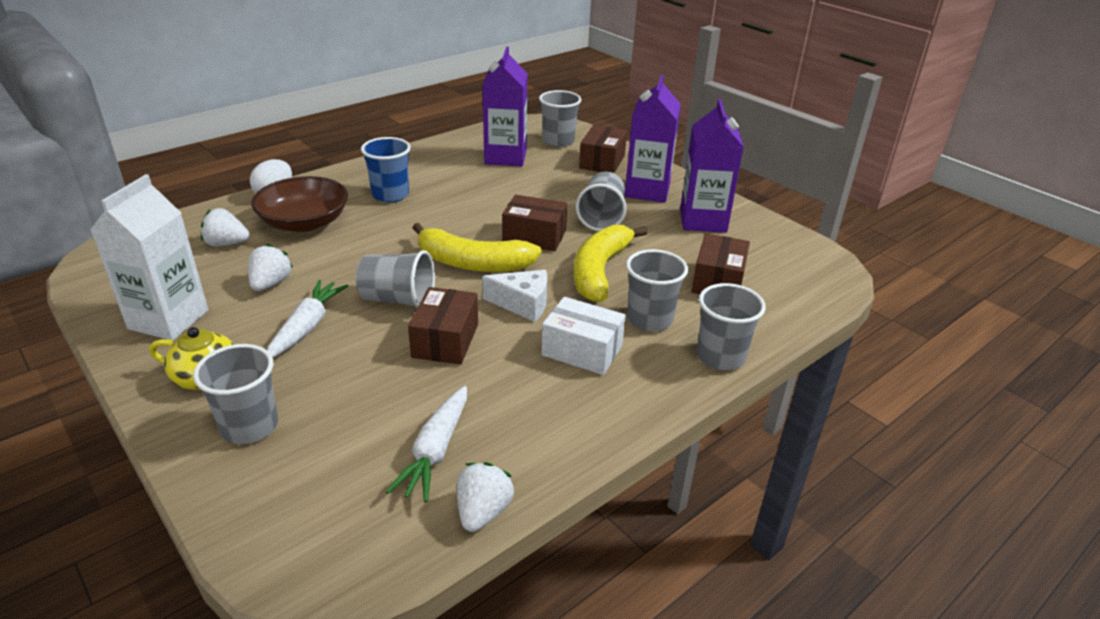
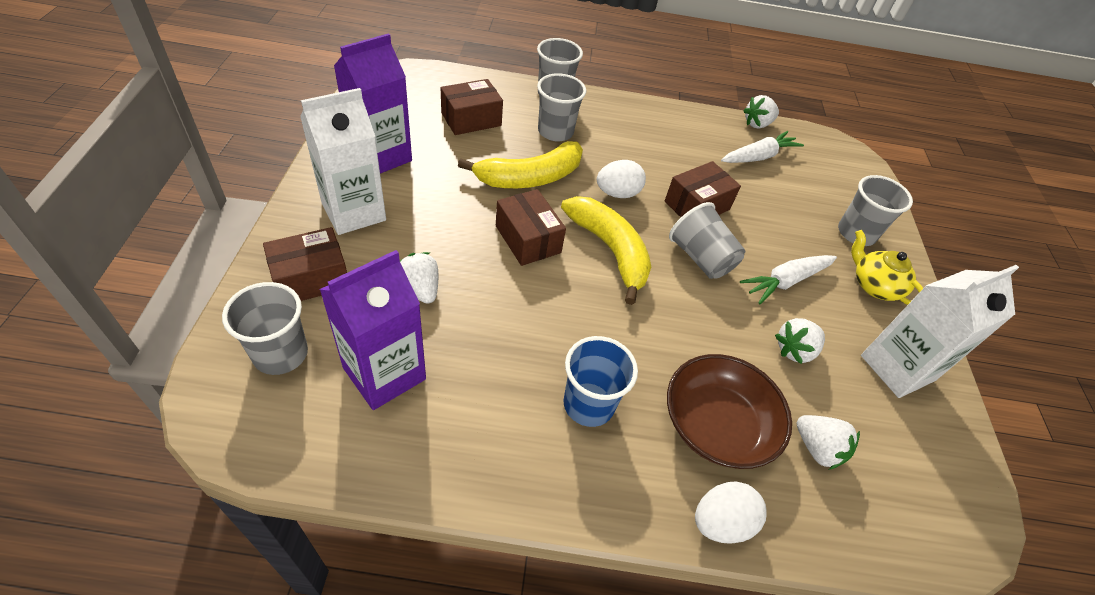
camera: 140 degrees left, 15 degrees up
(522, 304) = (617, 193): white cheese -> white egg
(547, 185) = (419, 289): none -> white strawberry
(582, 350) = (622, 145): white box -> none
(602, 218) = (445, 216): grey cup -> none
(647, 191) = (354, 212): purple carton -> white carton

